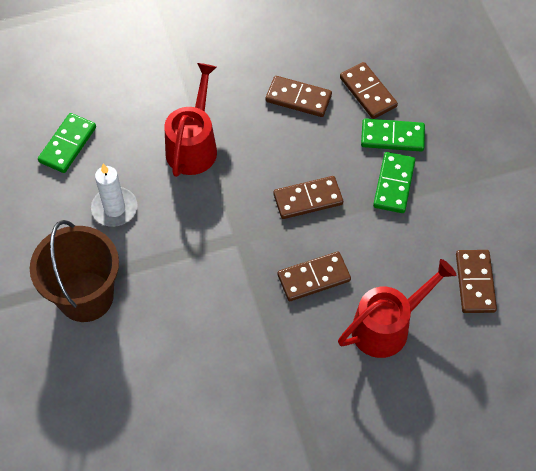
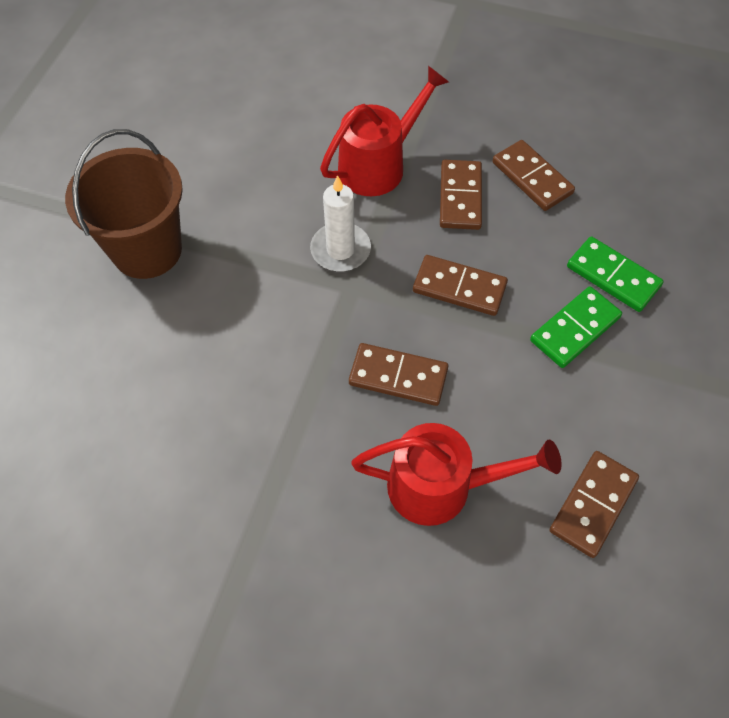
camera: 35 degrees right, 0 degrees up
(67, 144) = (255, 98): green domino -> none
(114, 208) = (248, 182): white candle -> white candle (340, 250)
(368, 92) = (619, 213): brown domino -> brown domino (460, 197)

